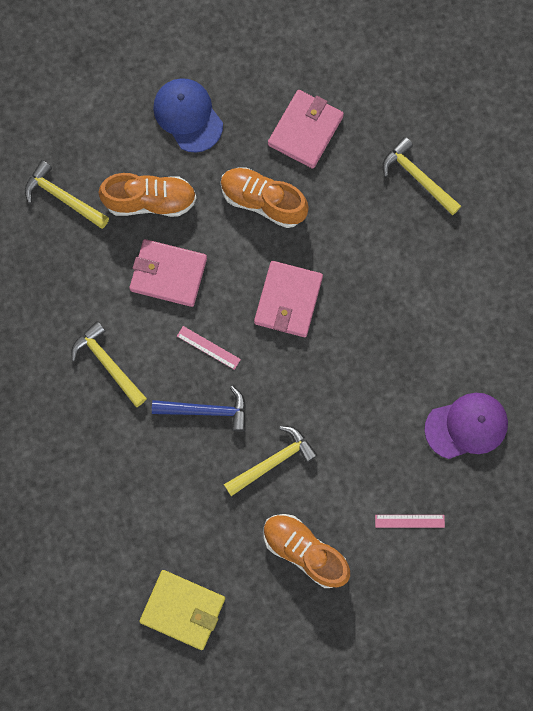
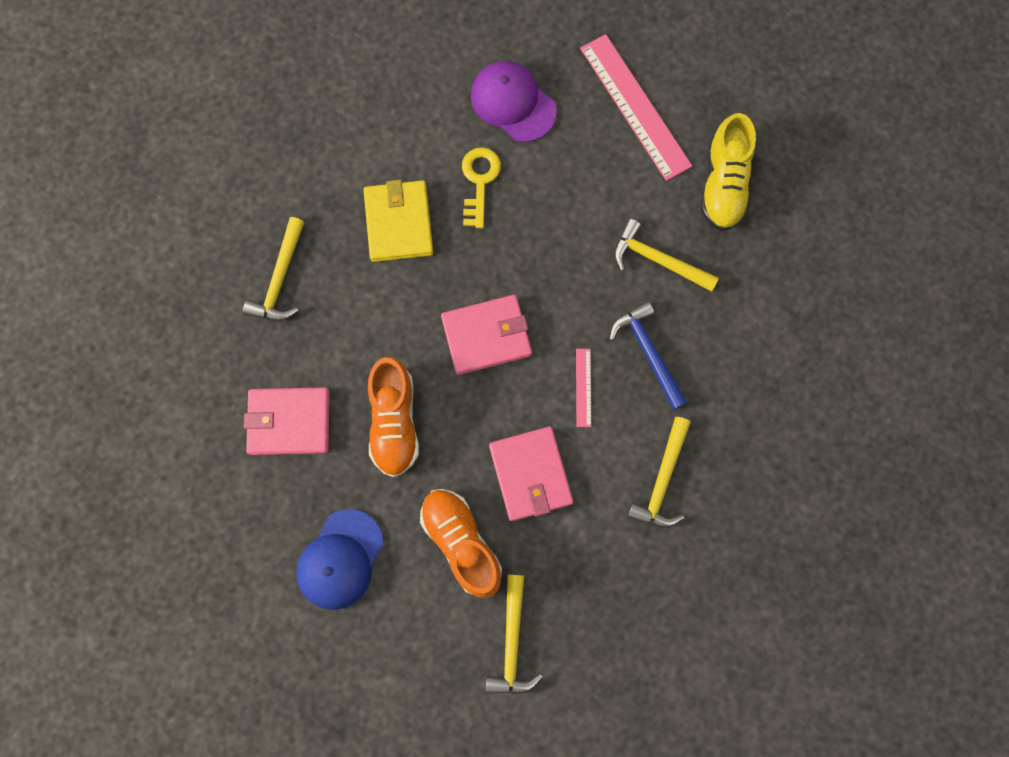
camera: 120 degrees left, 0 degrees up
(183, 609) = (849, 264): yellow wallet -> yellow wallet (398, 223)
(304, 551) = (723, 184): orange shoe -> yellow shoe
(409, 521) = (635, 107): pink ruler -> pink ruler, size x2.20
(414, 363) = (479, 181): none -> yellow key

